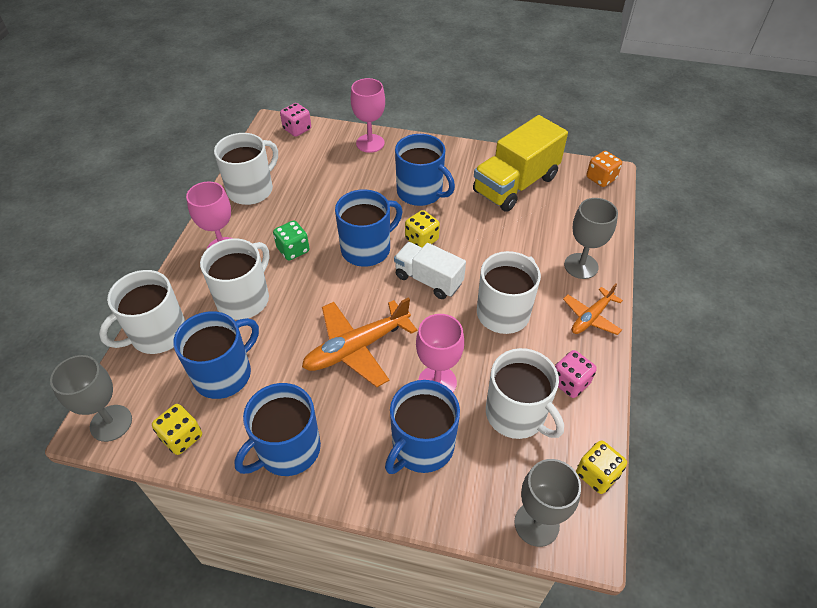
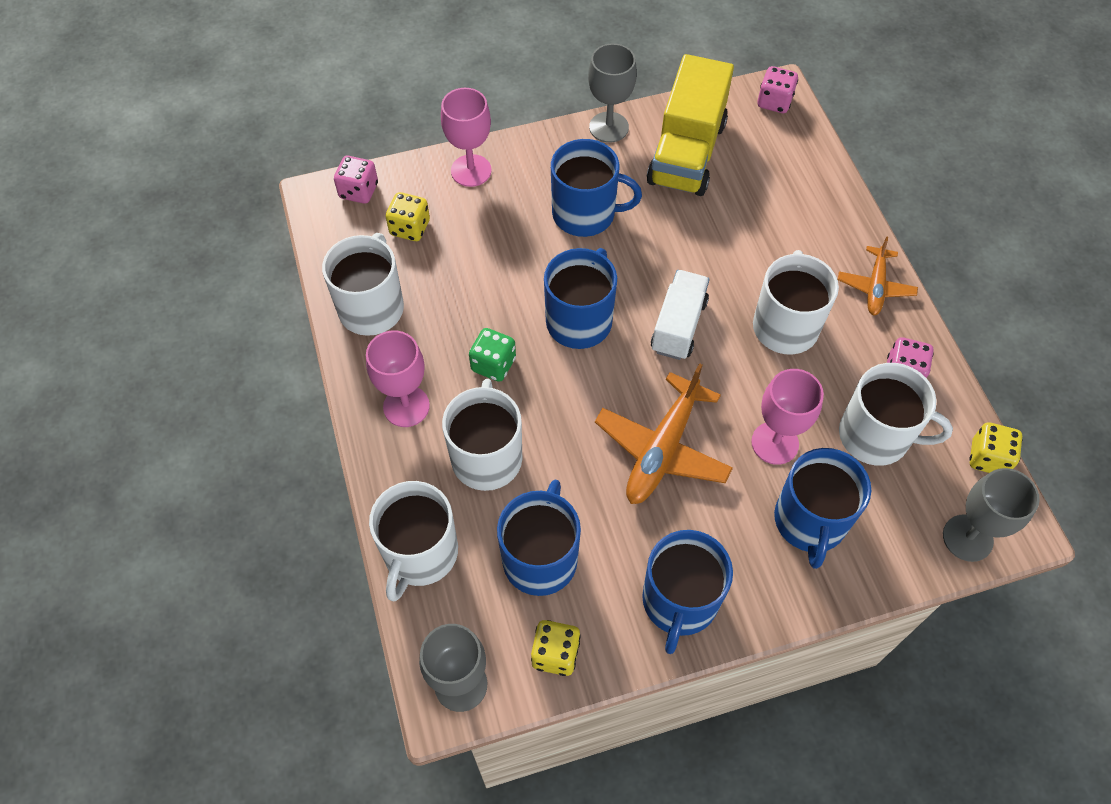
camera: 30 degrees left, 10 degrees up
(421, 239) = (633, 277): yellow dice -> yellow dice (410, 228)
(428, 280) = (678, 326): white truck -> white truck turned 105 degrees clockwise
(581, 266) = (826, 228): grey goblet -> grey goblet (609, 127)
(601, 178) = (774, 102): orange dice -> pink dice

